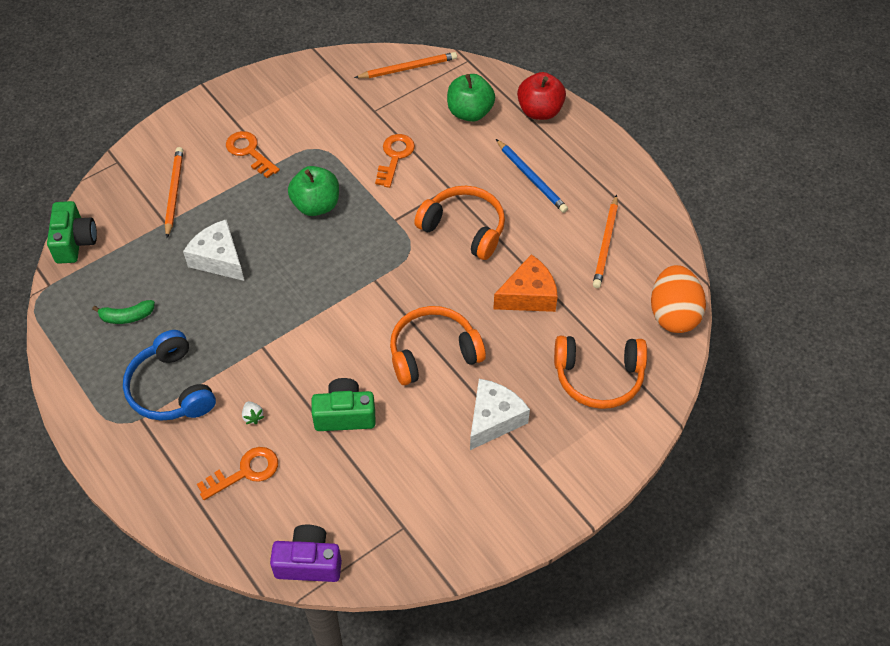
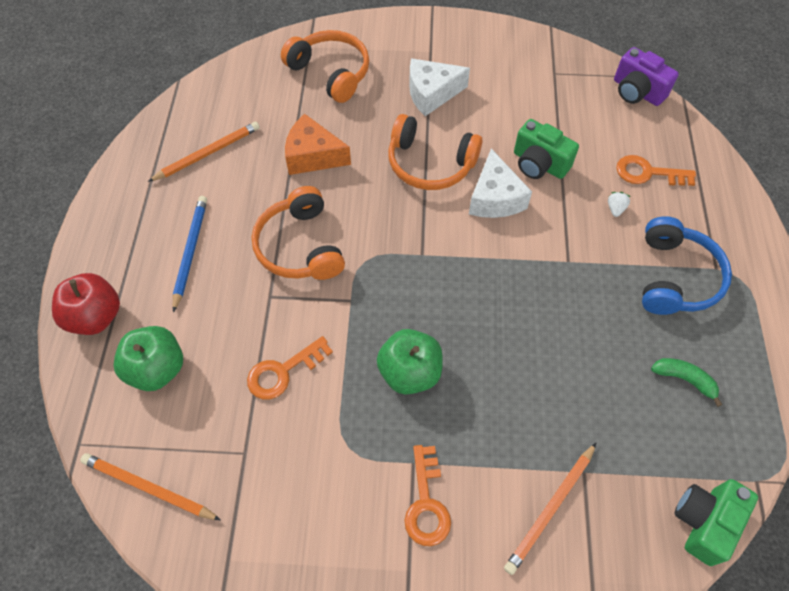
camera: 140 degrees left, 5 degrees up
(219, 259) = (552, 380): white cheese -> white cheese (495, 198)
(673, 314) = (230, 76): orange egg -> none

